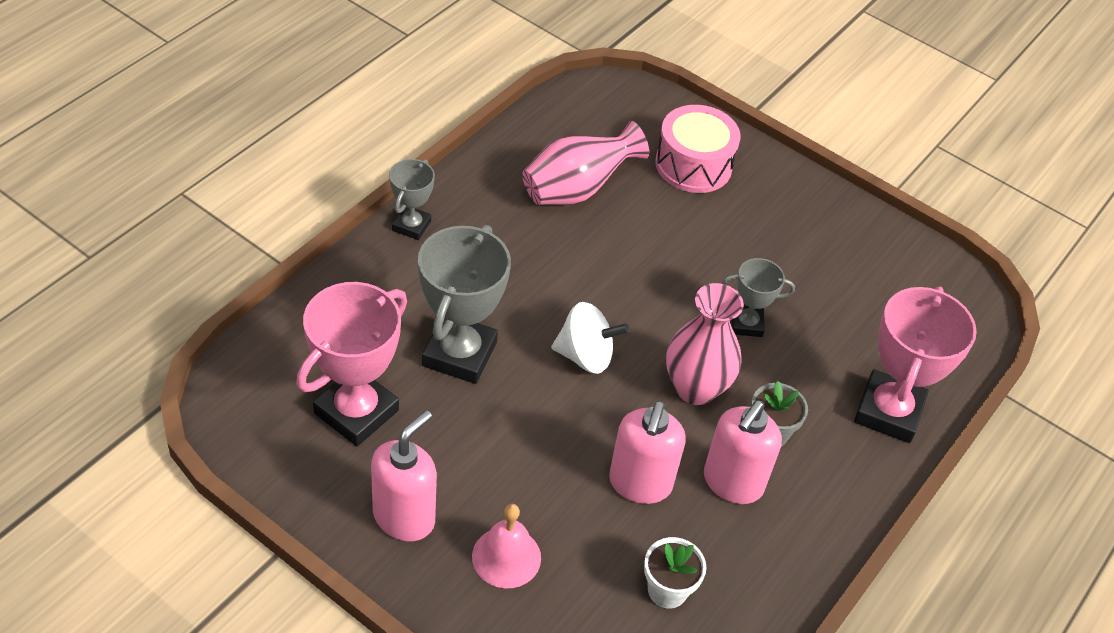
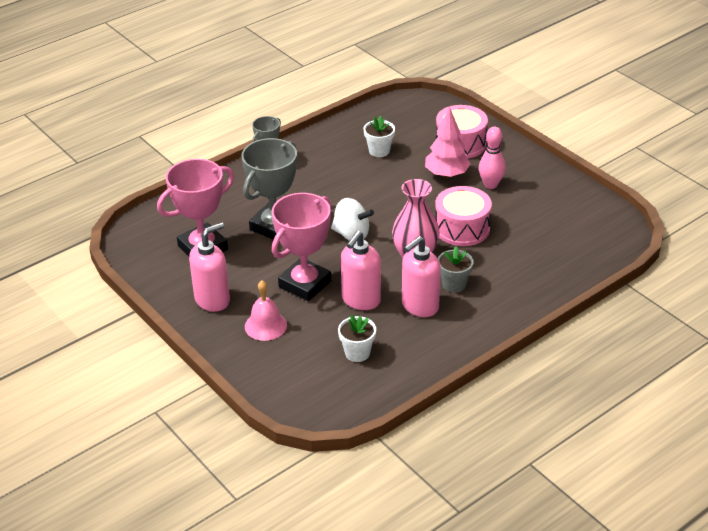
camera: 20 degrees right, 10 degrees down
(577, 189) = (379, 151): pink vase -> white flower pot
(692, 225) = (446, 174): none -> pink tree
(746, 324) = (462, 228): grey trophy -> pink drum
(761, 237) = (490, 185): none -> pink bowling pin
(888, 411) = (538, 282): pink trophy -> pink trophy (305, 284)

